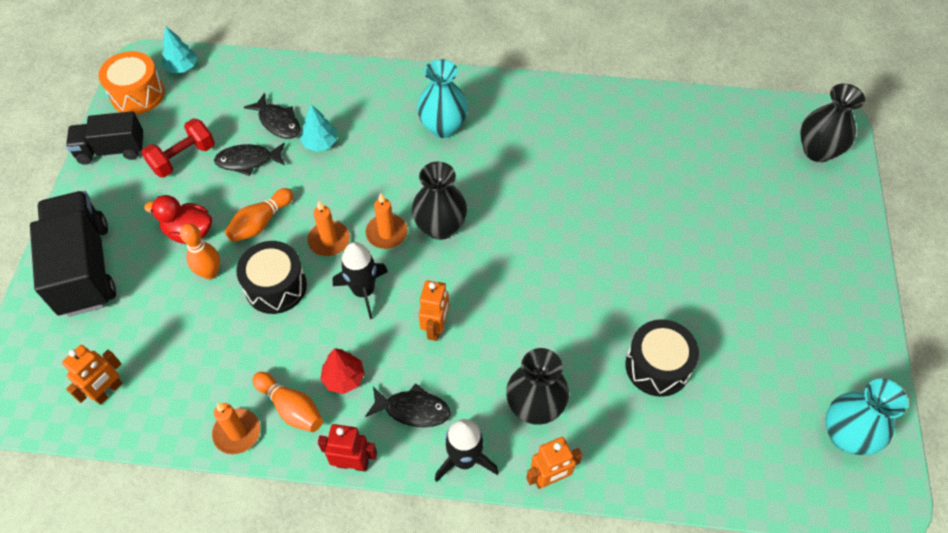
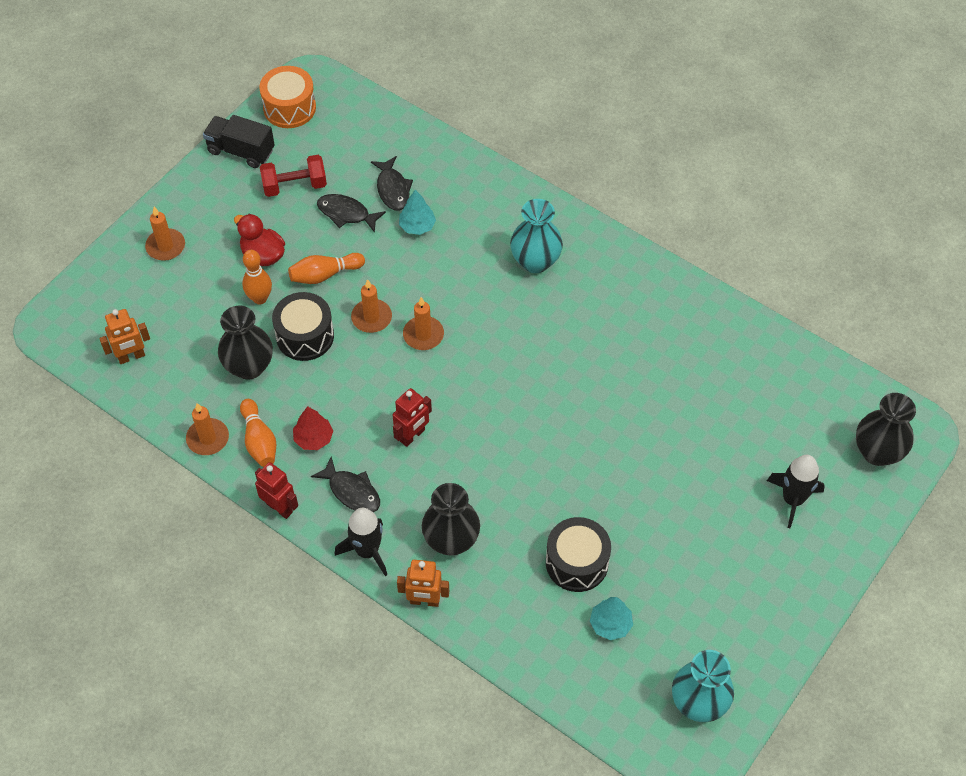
camera: 30 degrees right, 0 degrees up
(84, 268) = (165, 246): black truck -> orange candle
(182, 67) = (341, 98): turquoise tree -> turquoise tree (610, 624)
(364, 291) = (373, 375): black rocket -> black rocket (793, 499)
(436, 328) = (412, 436): orange robot -> red robot
(440, 227) = (472, 352): black vase -> black vase (249, 366)

